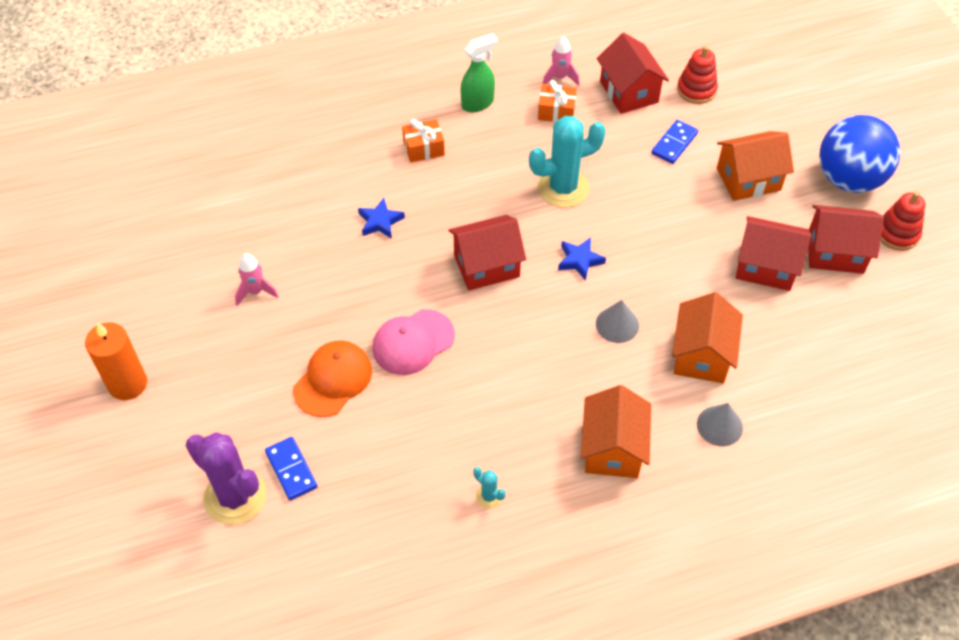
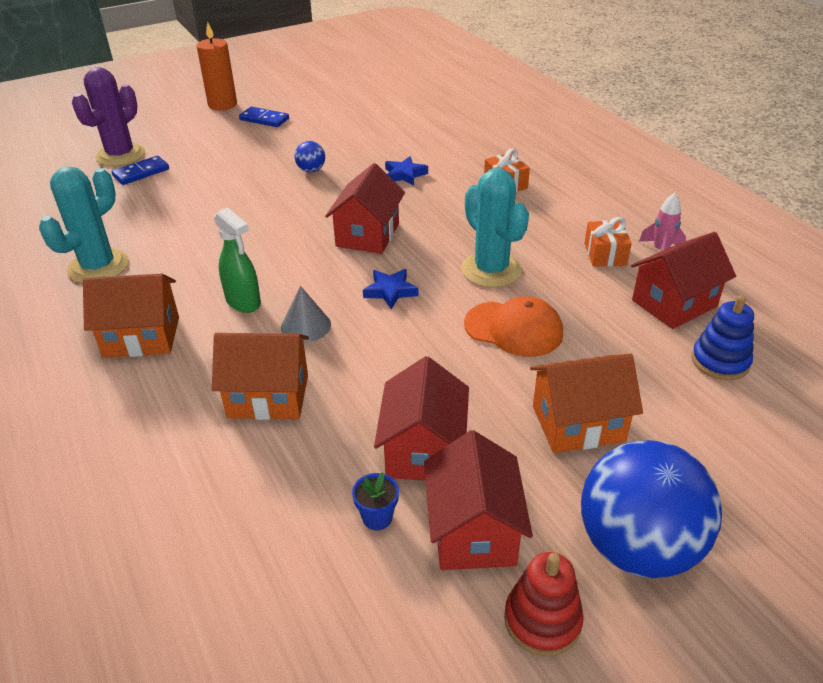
camera: 80 degrees right, 15 degrees down
(256, 291) = (313, 134): pink rocket -> none
(333, 380) = (227, 177): orange cap -> orange cap (514, 329)
(343, 300) = (311, 170): none -> blue ball
(413, 342) = (269, 208): pink cap -> none
(478, 103) = (585, 205): green spray bottle -> green spray bottle (243, 302)
(486, 266) = (367, 235): red house -> red house turned 45 degrees clockwise
(489, 496) = (98, 267): turquoise cactus -> turquoise cactus, size x2.33
(674, 143) = (607, 348): blue domino -> blue domino (264, 119)
(696, 90) = (720, 361): red stacking toy -> blue stacking toy
(719, 426) = (164, 418): grey cone -> none
(748, 179) = (578, 423): orange house -> orange house turned 75 degrees counterclockwise
(823, 300) = (377, 517): none -> blue flower pot

